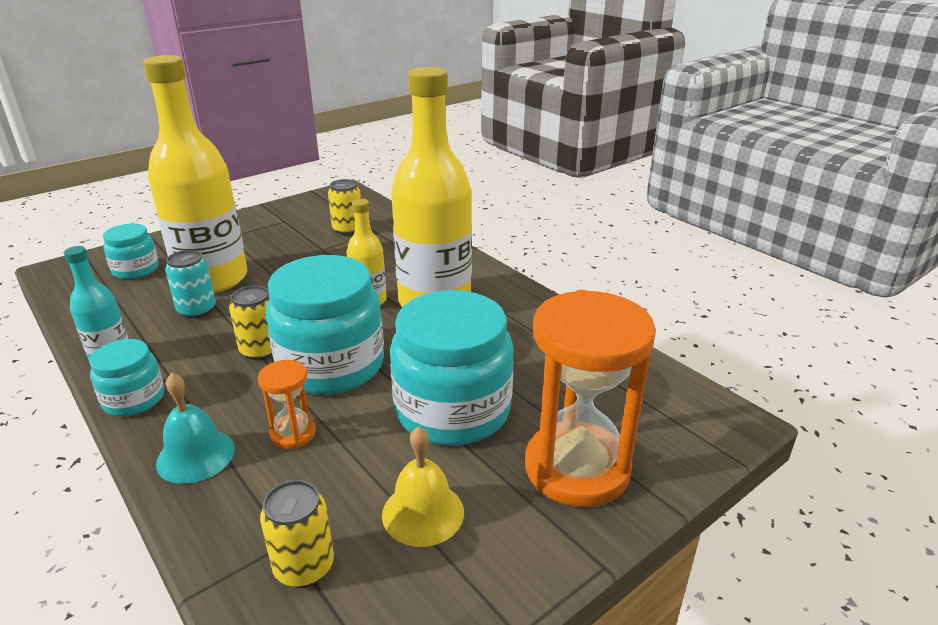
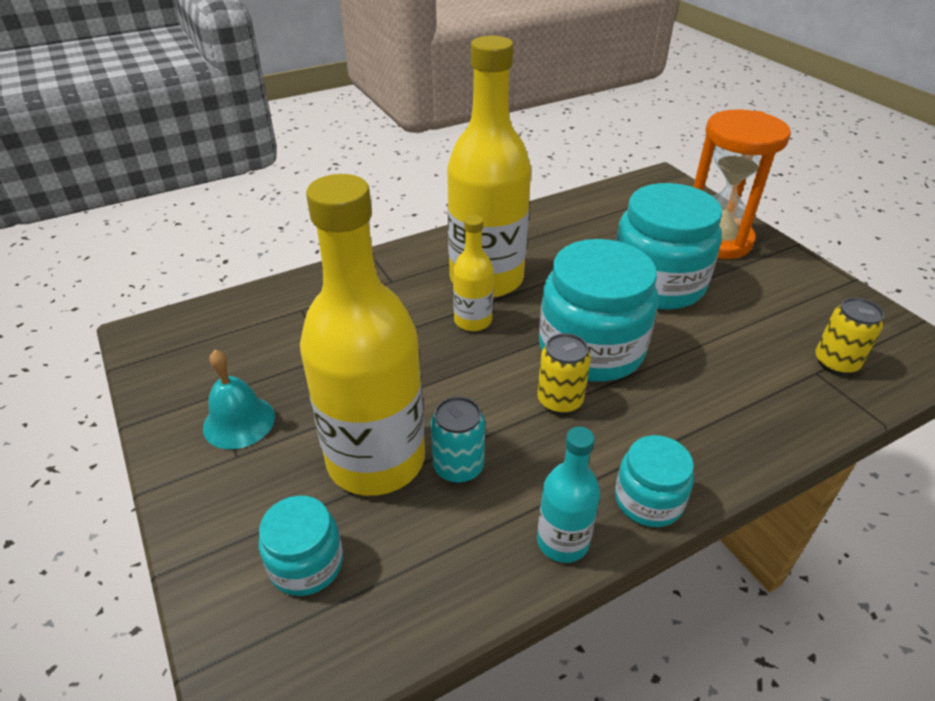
camera: 80 degrees left, 10 degrees up
(195, 455) = (732, 435): turquoise bell -> turquoise bell (239, 422)
(293, 434) = (694, 372): orange hourglass -> none
(348, 229) = (282, 333): yellow can -> none
(423, 513) = (771, 306): yellow bell -> none

